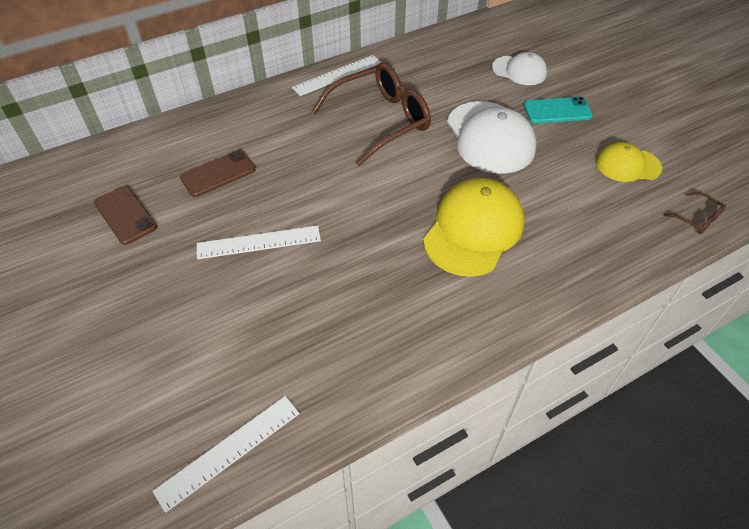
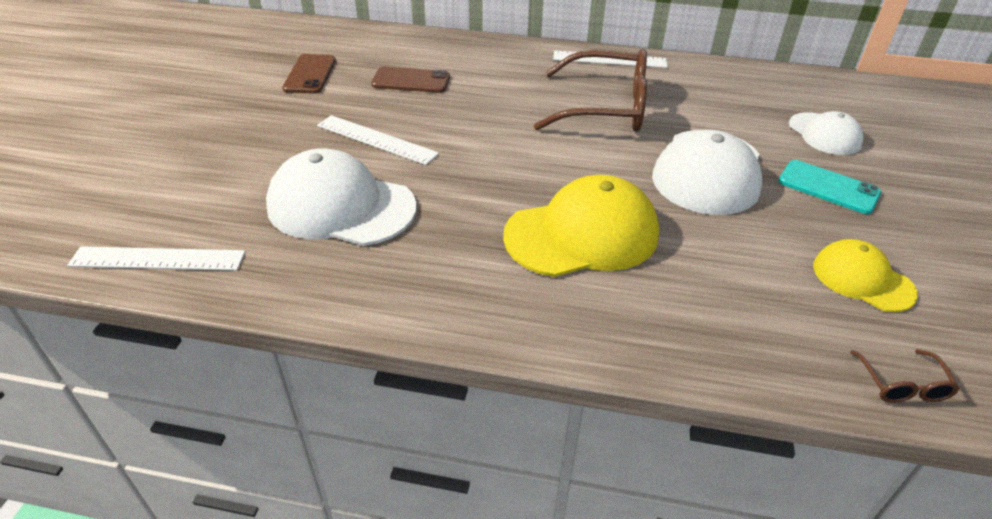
camera: 40 degrees right, 10 degrees down
(305, 313) = (341, 206): none -> white cap

